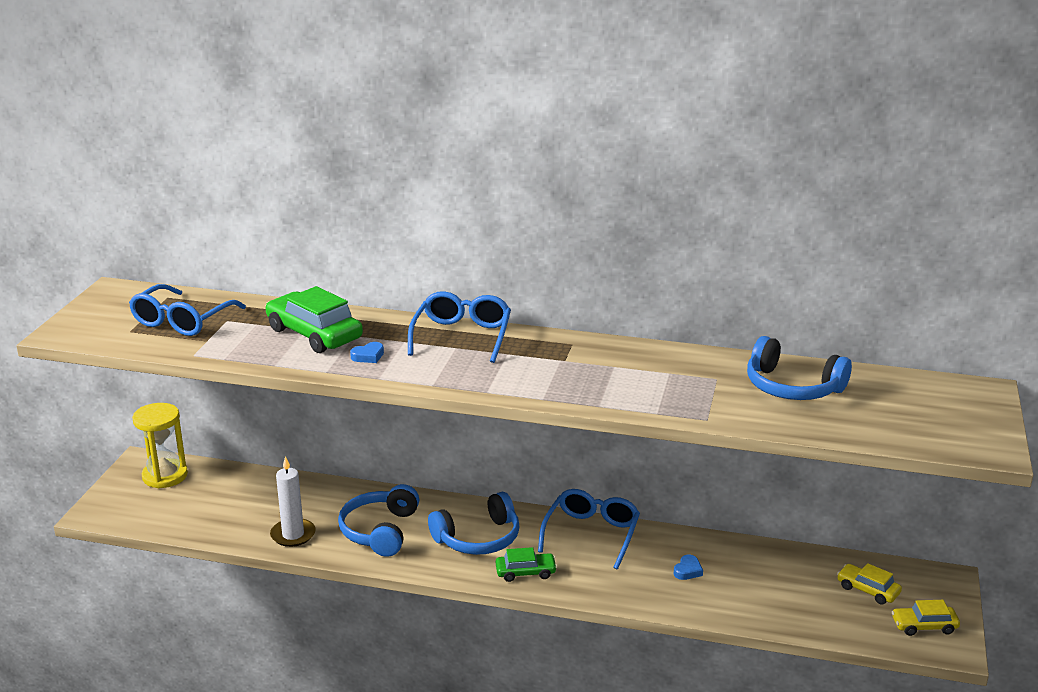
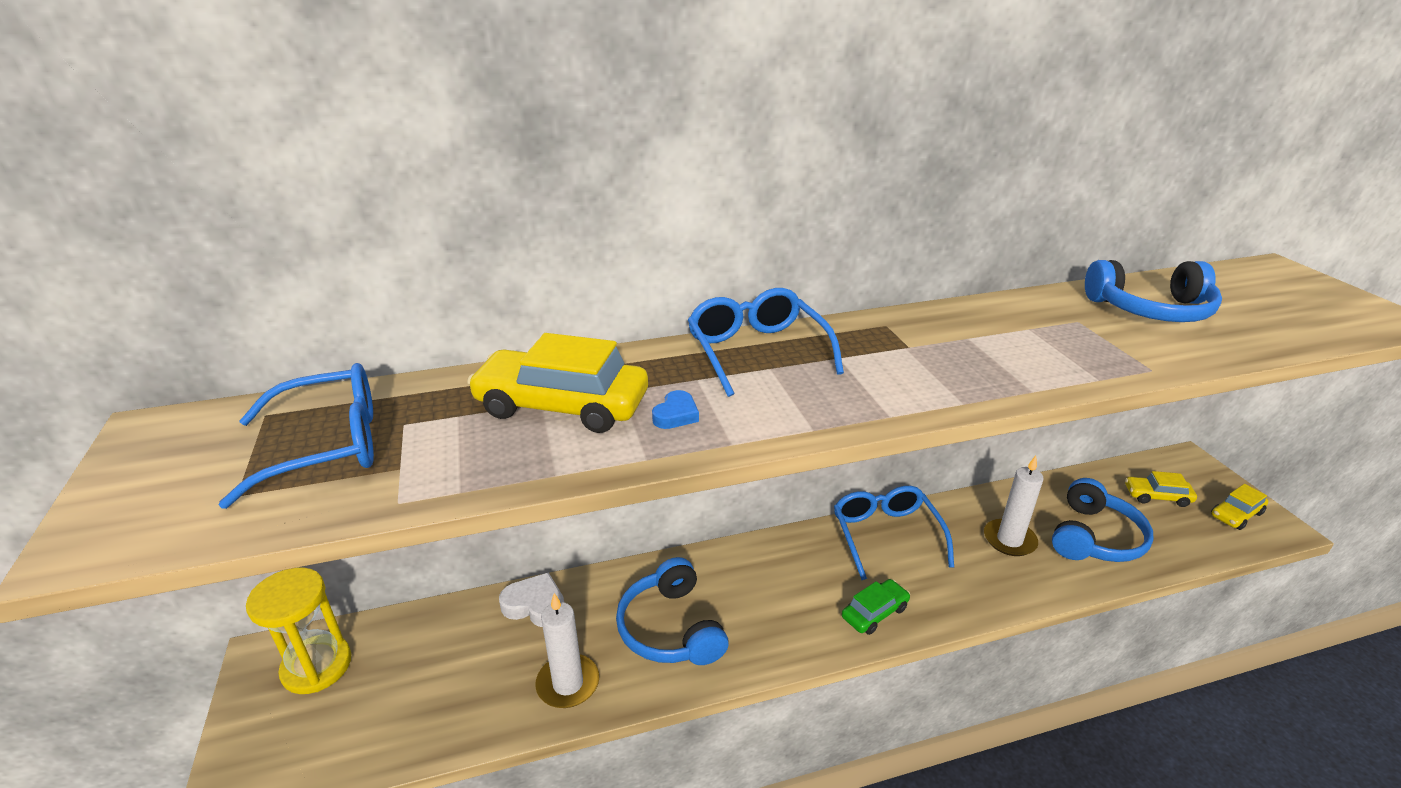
camera: 30 degrees left, 5 degrees up
(183, 320) = (326, 446): blue glasses -> blue glasses turned 105 degrees counterclockwise
(308, 489) = (535, 605): none -> white heart
(314, 334) = (562, 405): green car -> yellow car
(478, 538) = (785, 590): blue headphones -> blue headphones (1094, 537)
(687, 570) = (1009, 540): blue heart -> white candle

